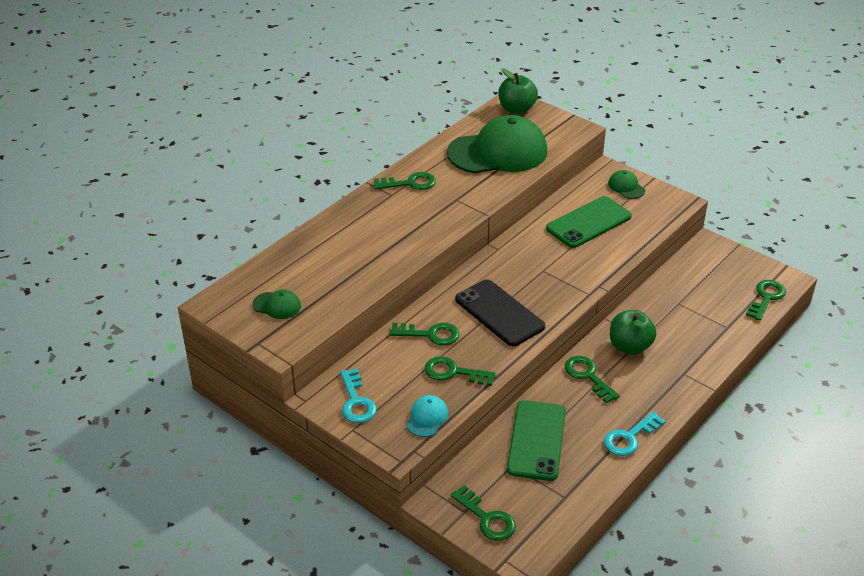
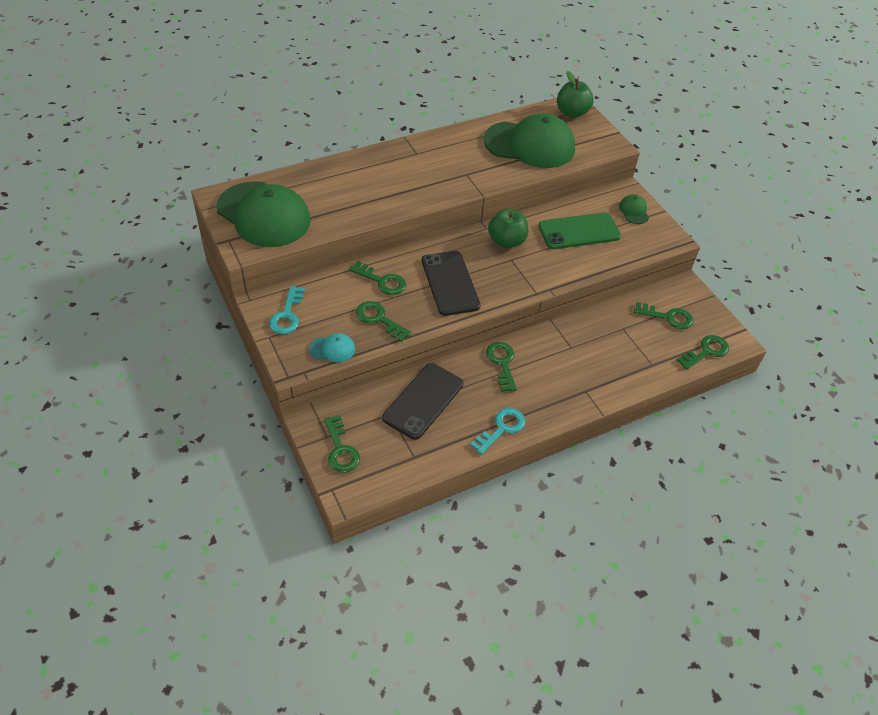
camera: 20 degrees right, 10 degrees up
(277, 305) = (263, 215): green cap -> green cap, size x2.42
(410, 183) = (438, 148): green key -> green key (668, 317)
(427, 418) = (332, 349): turquoise cap -> turquoise cap turned 45 degrees clockwise
(536, 440) = (423, 401): green phone -> black phone
(629, 346) = (554, 351): green apple -> green apple (506, 241)
(629, 437) = (501, 428): turquoise key -> turquoise key turned 150 degrees clockwise

